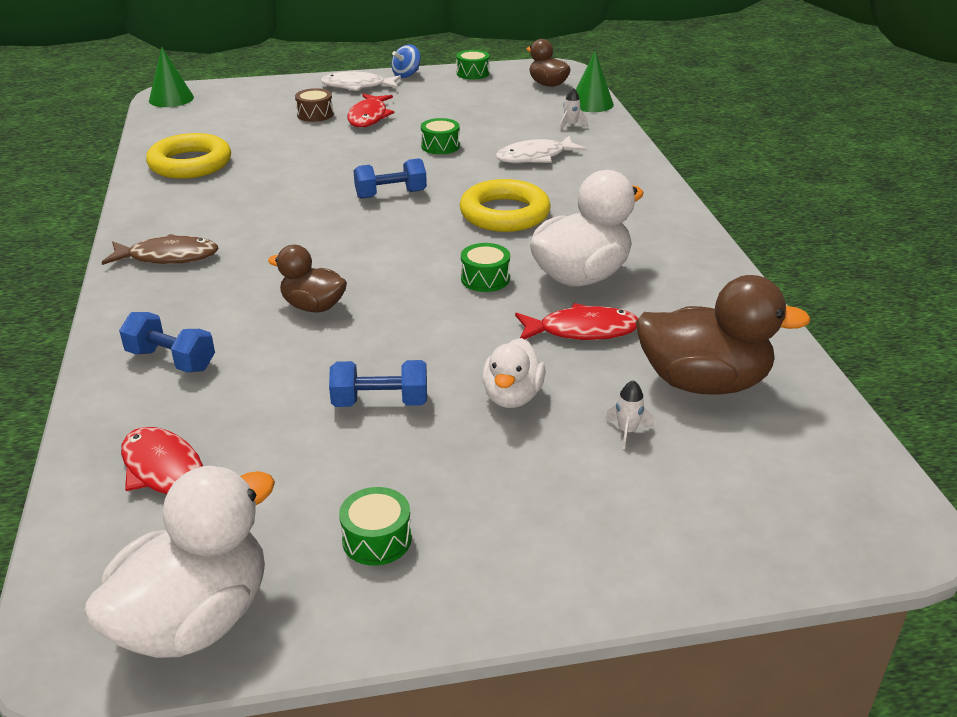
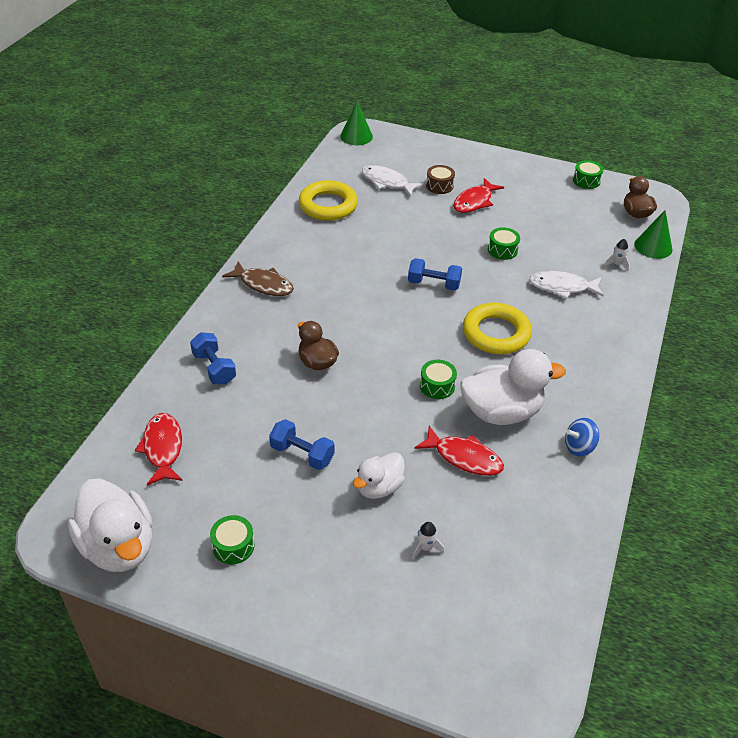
camera: 30 degrees right, 10 degrees up
(194, 620) = (119, 546): white duck -> white duck turned 75 degrees clockwise
(357, 86) = (489, 166): white fish -> white fish (387, 182)
(406, 75) = (534, 165): blue spinning top -> blue spinning top (579, 447)
(703, 383) = (506, 536): brown duck -> none

